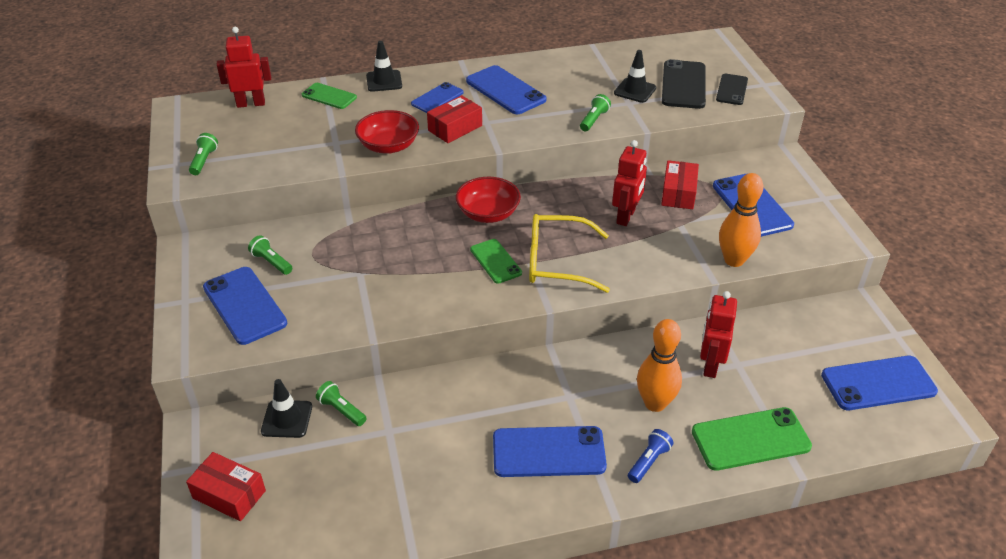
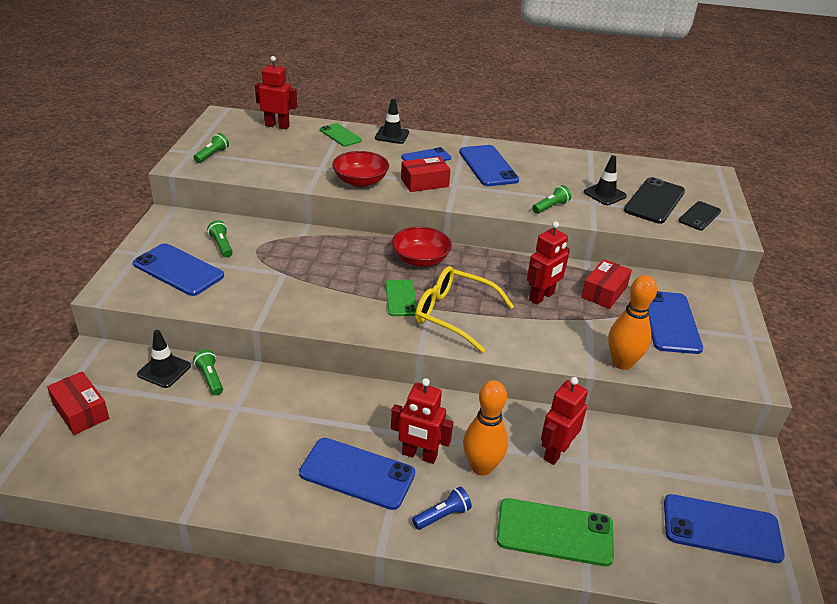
camera: 20 degrees right, 5 degrees down
(244, 305) = (178, 270): blue phone -> blue phone turned 45 degrees counterclockwise
(593, 413) = (419, 455): none -> red robot

